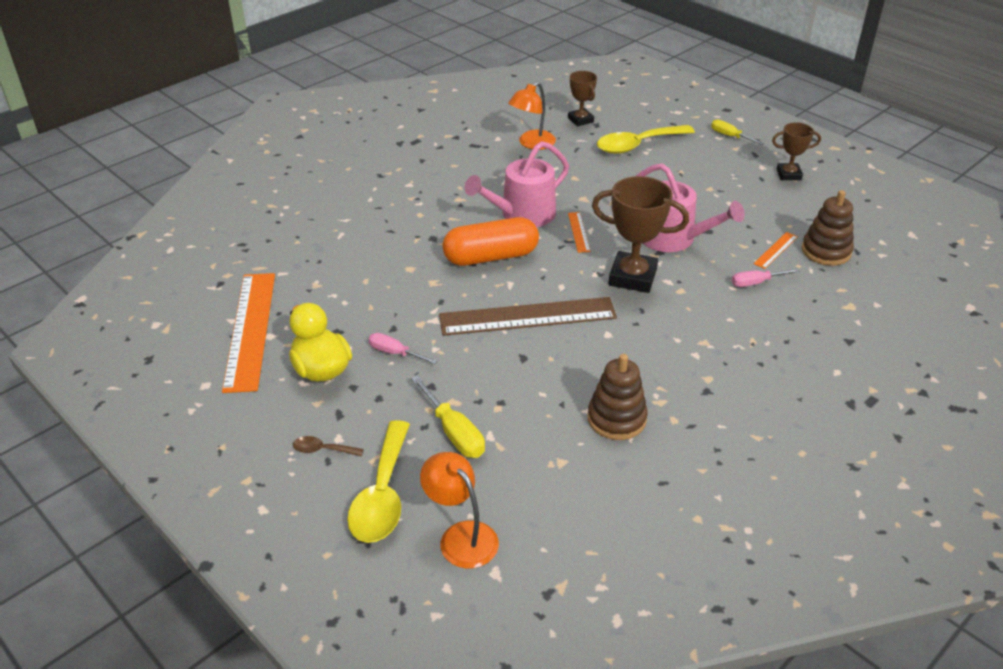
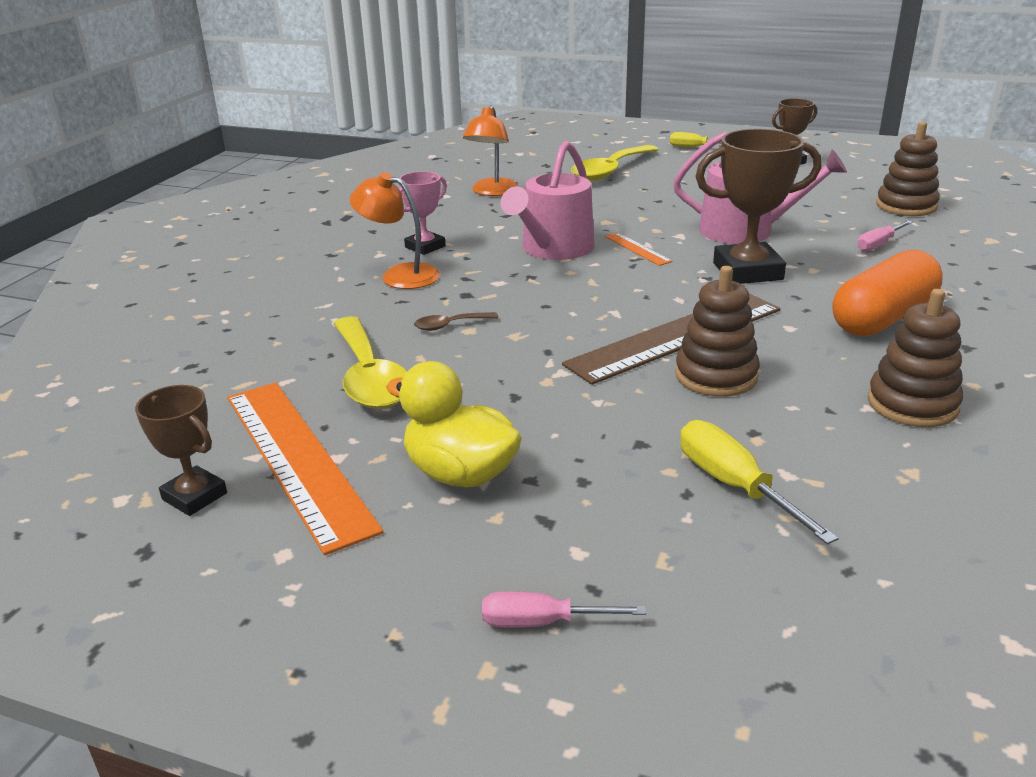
camera: 25 degrees left, 10 degrees down
(322, 450) = (570, 576): brown spoon -> brown spoon (450, 325)
(382, 495) = (730, 604): yellow spoon -> yellow spoon (369, 377)
(395, 353) = (548, 422): pink screwdriver -> pink screwdriver (543, 622)
(442, 186) = (425, 247): none -> pink trophy
(453, 432) = (735, 486): yellow screwdriver -> yellow screwdriver turned 150 degrees counterclockwise
(461, 536) = (907, 614): orange lamp -> orange lamp (399, 275)
(491, 257) = (561, 294): orange capsule -> orange capsule (883, 318)
(521, 355) = (716, 376): none -> brown stacking toy
(580, 120) = (524, 164): brown trophy -> brown trophy (195, 496)
(776, 250) = (859, 216): orange ruler -> none

